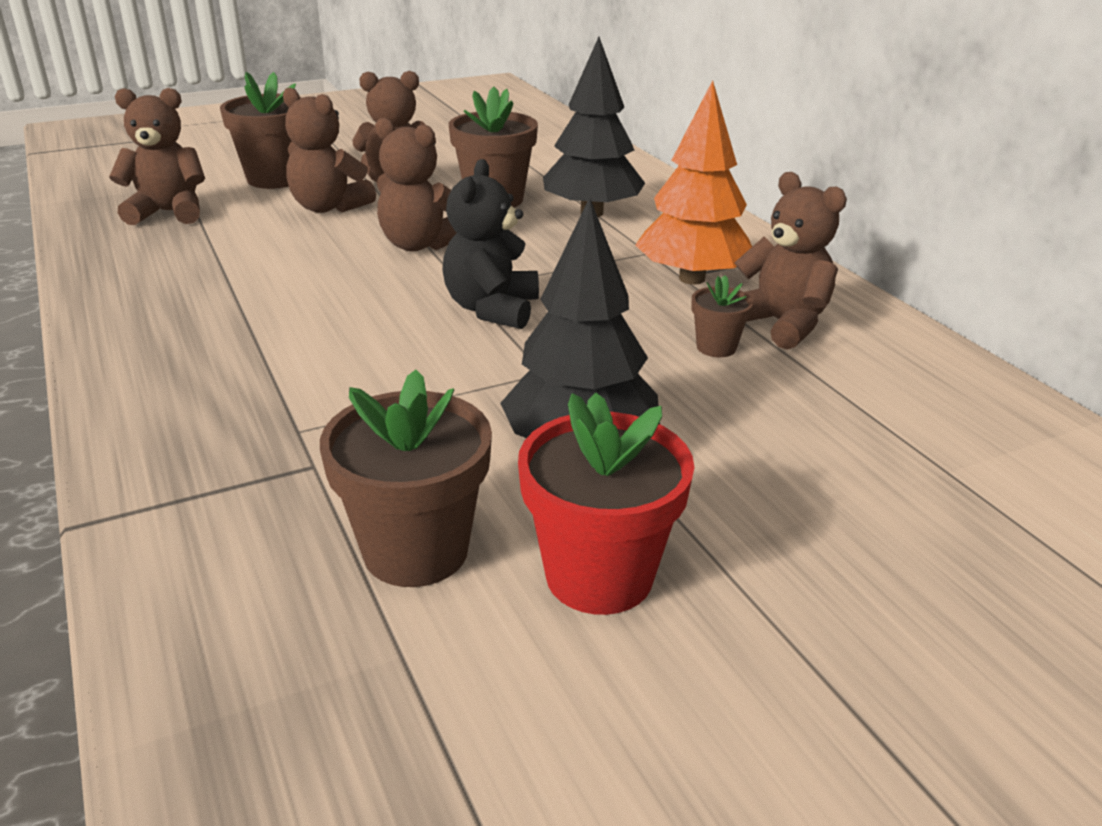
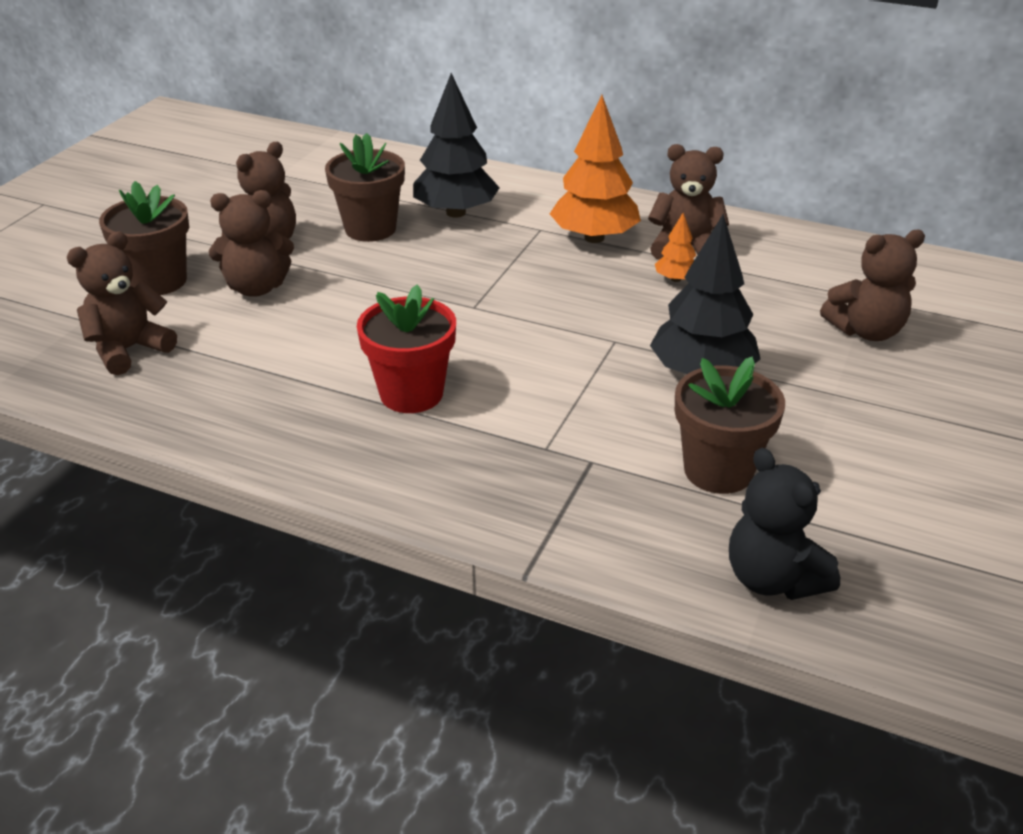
camera: 40 degrees left, 5 degrees up
(419, 244) = (384, 289): brown teddy bear -> brown teddy bear (866, 331)
(492, 309) = (516, 314): black teddy bear -> black teddy bear (773, 579)
(599, 576) = (811, 432): red flower pot -> red flower pot (411, 394)
(716, 347) = (675, 279): brown flower pot -> orange tree

